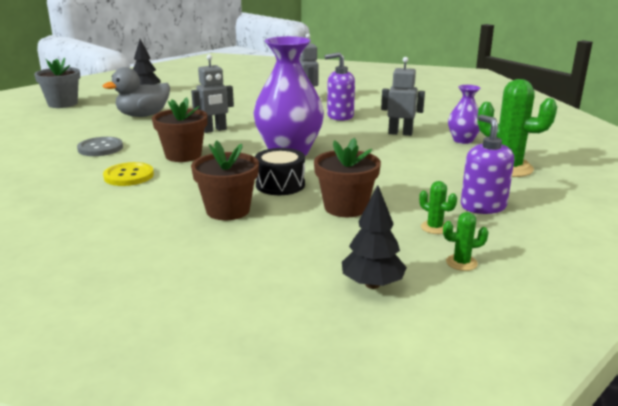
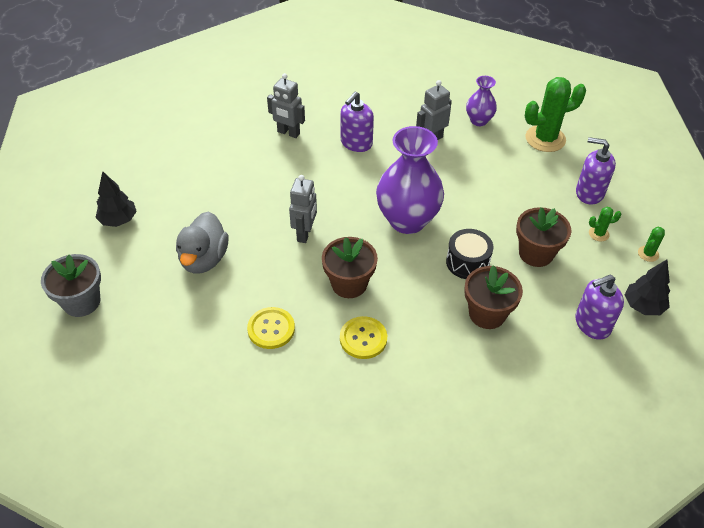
camera: 50 degrees left, 25 degrees up
(100, 148) = (271, 329): grey button -> yellow button
(294, 263) = (592, 324): none -> purple soap dispenser

